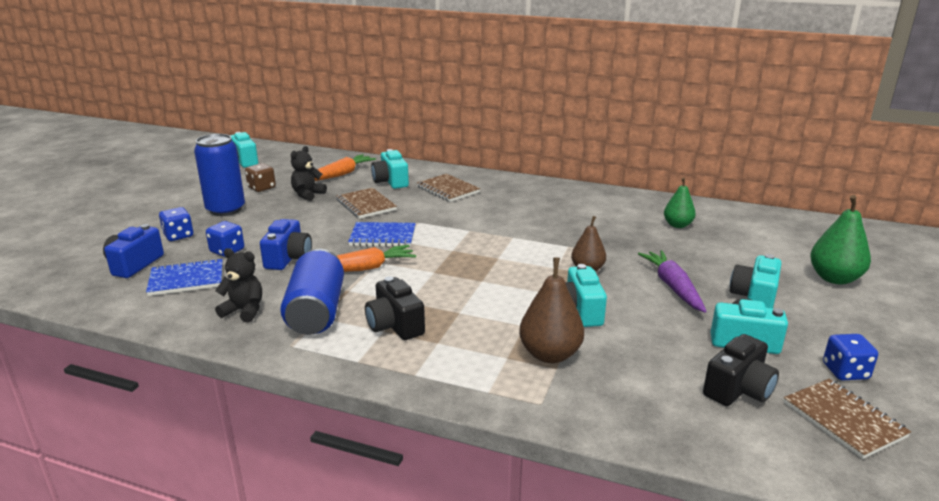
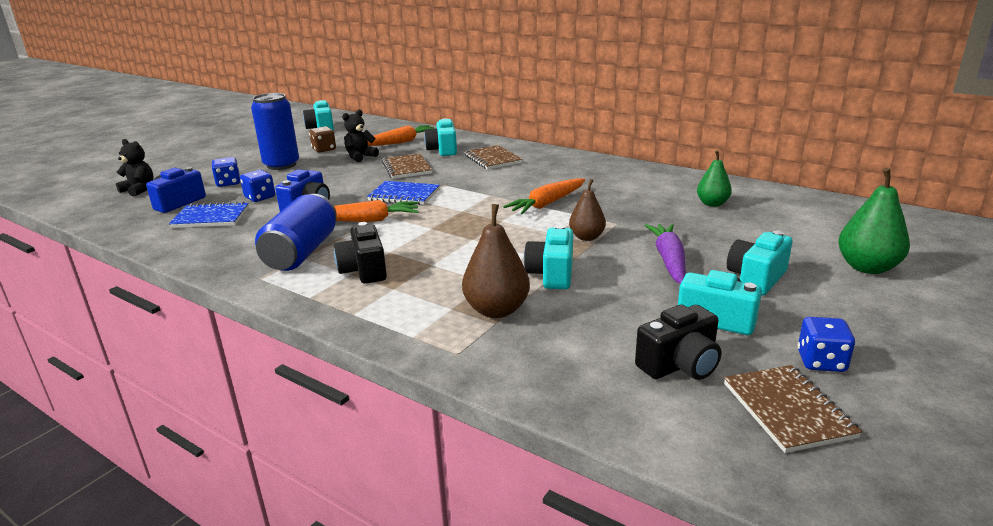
camera: 15 degrees right, 0 degrees up
(244, 311) = (240, 246): black teddy bear -> black teddy bear (139, 190)
(530, 236) = (547, 204): none -> orange carrot

